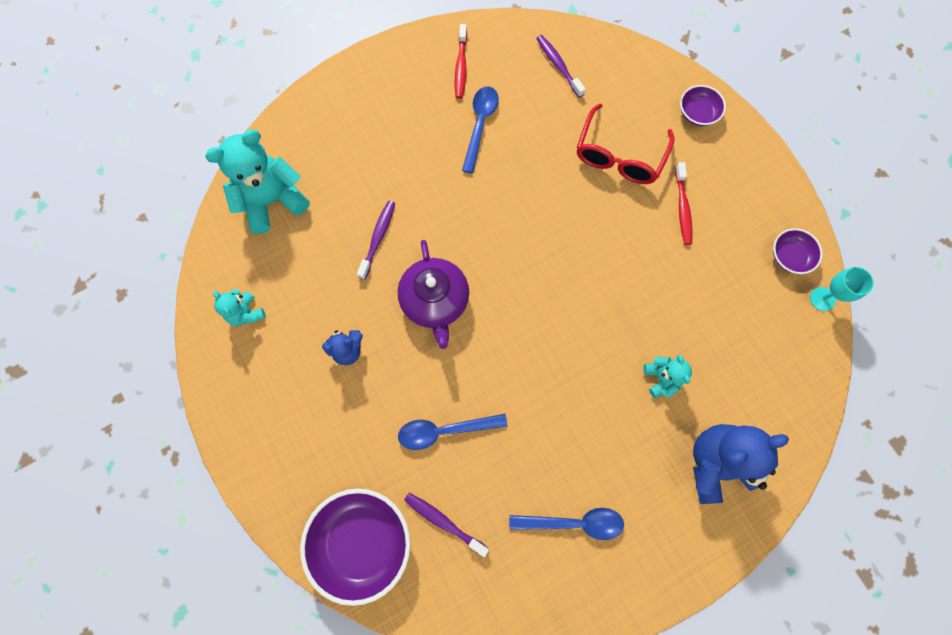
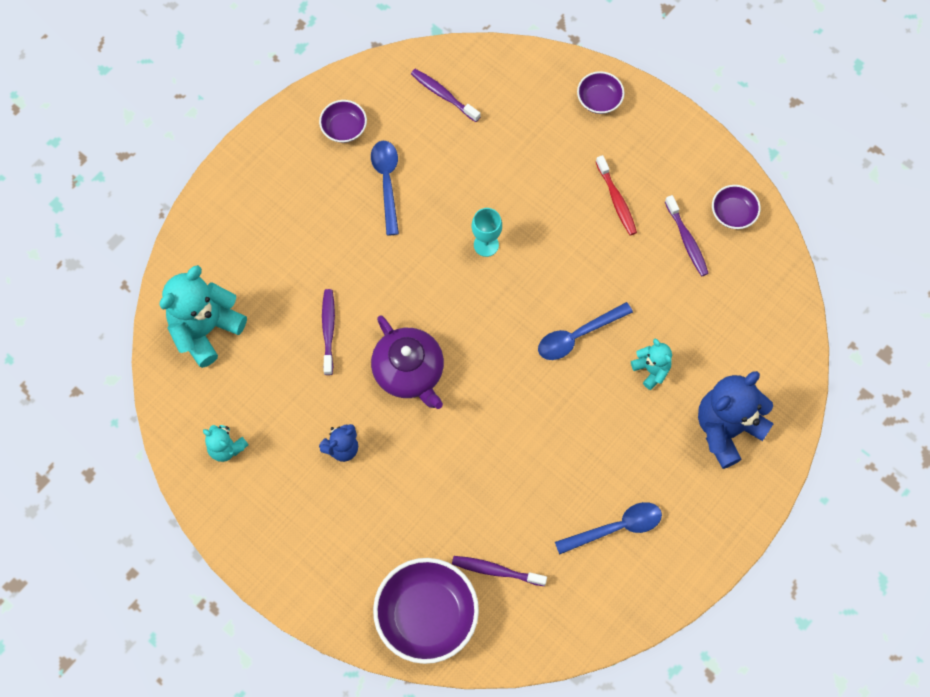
camera: 20 degrees left, 5 degrees down
(444, 430) = (465, 489): blue spoon -> blue spoon (577, 336)
(461, 67) = (344, 128): red toothbrush -> purple bowl
(619, 155) = (537, 167): red glasses -> none
(736, 267) = (687, 240): none -> purple toothbrush
(822, 299) = (776, 243): turquoise goblet -> turquoise goblet (486, 245)

